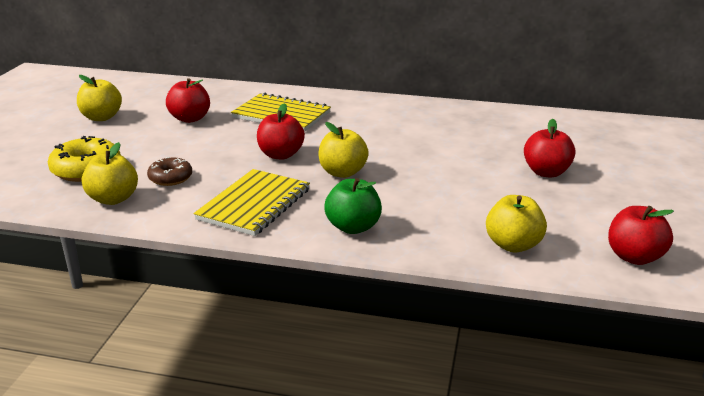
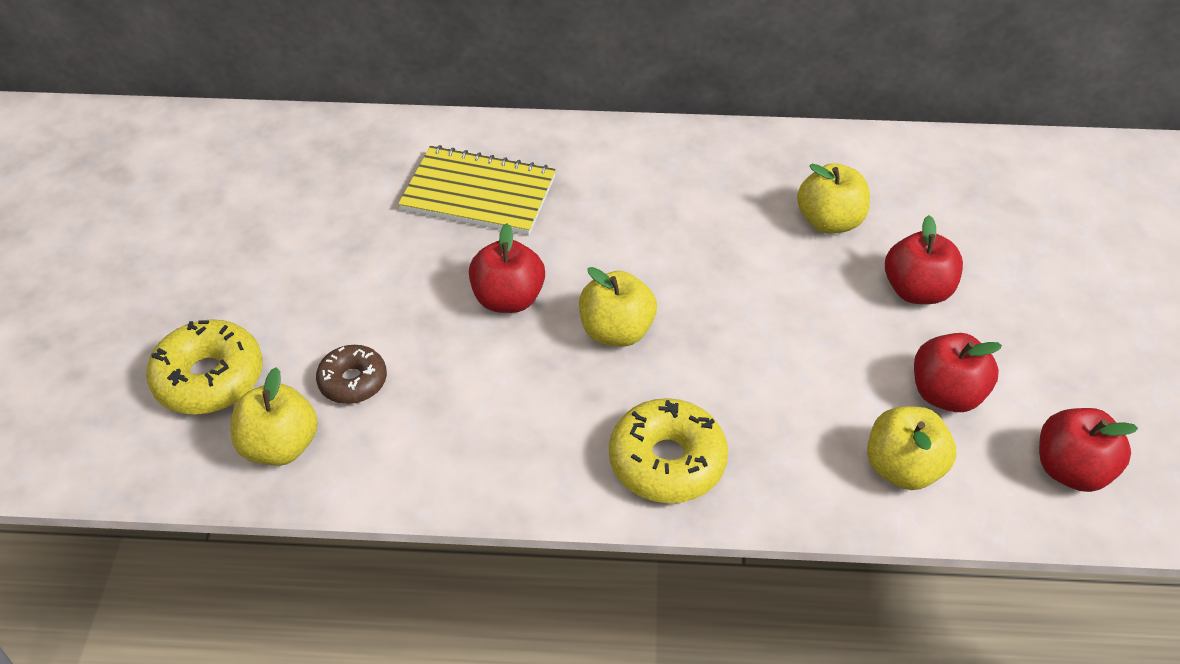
camera: 10 degrees left, 20 degrees up
(101, 117) = (182, 236): yellow apple -> yellow apple (829, 222)
(190, 118) = (332, 221): red apple -> red apple (946, 394)
(254, 204) = (504, 429): yellow notebook -> none
(353, 227) = (667, 461): green apple -> yellow donut

